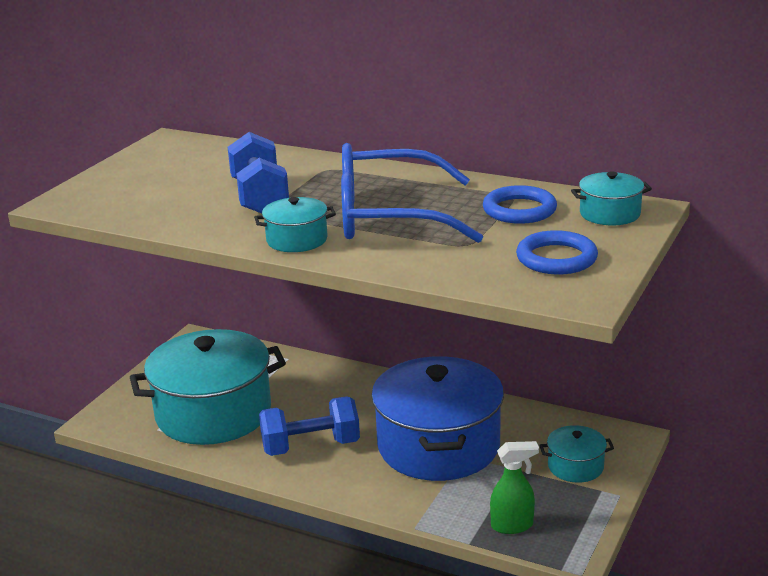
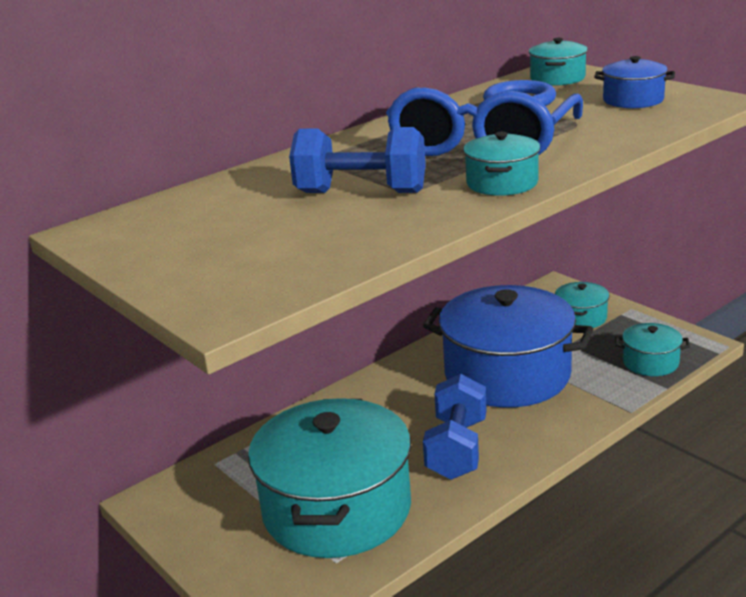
camera: 65 degrees left, 0 degrees up
(512, 525) = (650, 362): green spray bottle -> turquoise pot
(556, 258) = (633, 100): blue ring -> blue pot

